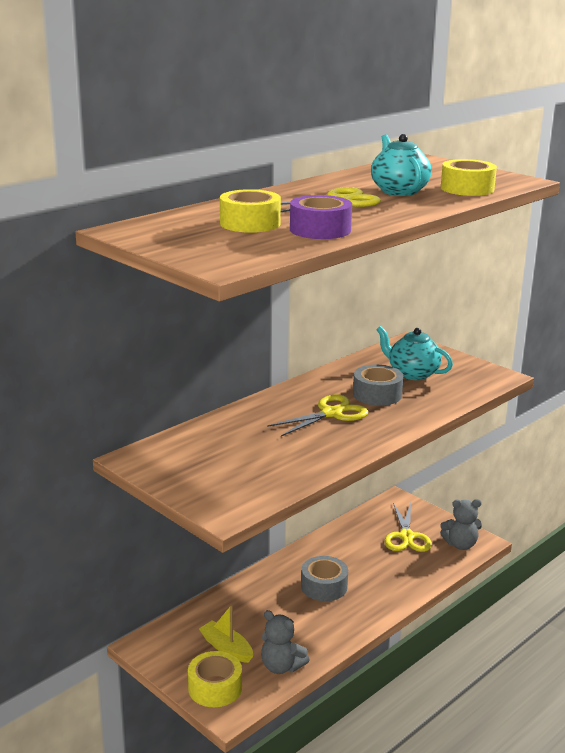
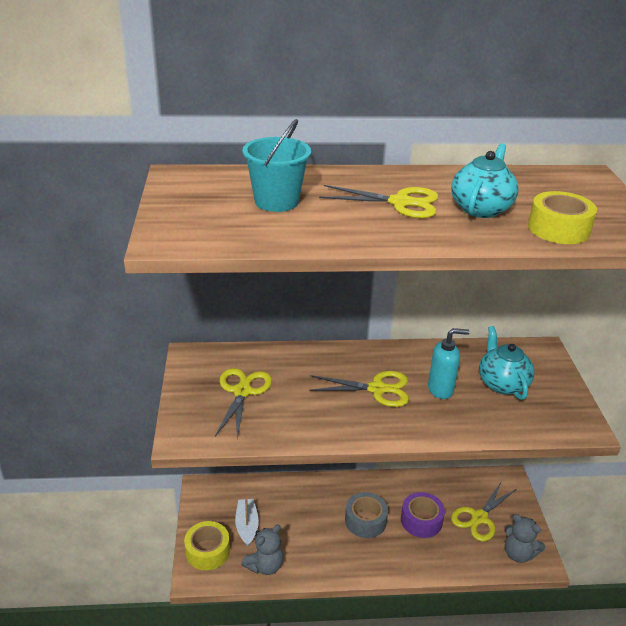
camera: 40 degrees right, 10 degrees up
(225, 462) = (242, 392): none -> yellow scissors
(226, 648) = (247, 526): yellow boat -> white boat
(250, 223) = (276, 201): yellow tape -> turquoise bucket
(281, 666) = (265, 565): grey teddy bear -> grey teddy bear turned 120 degrees counterclockwise
(320, 230) = (315, 230): purple tape -> purple tape (421, 520)
(377, 394) = (441, 389): grey tape -> turquoise soap dispenser

